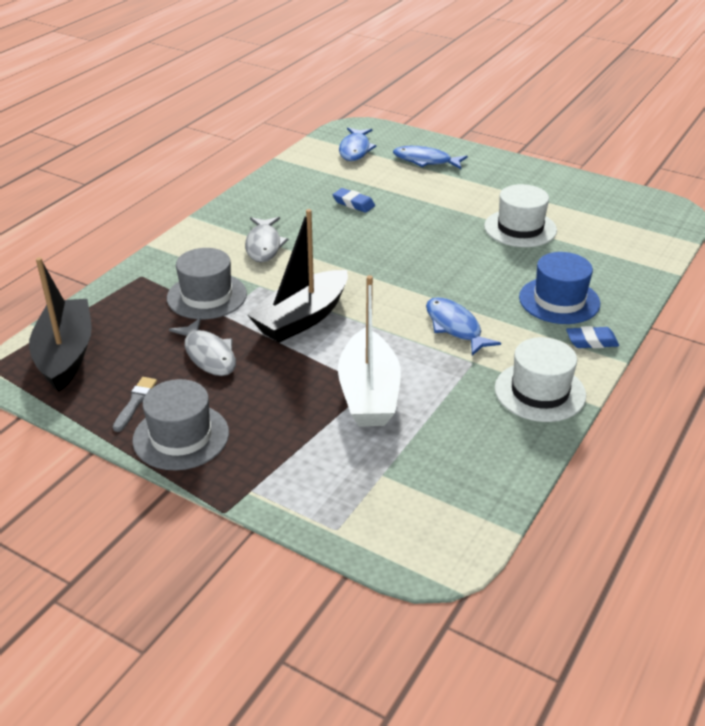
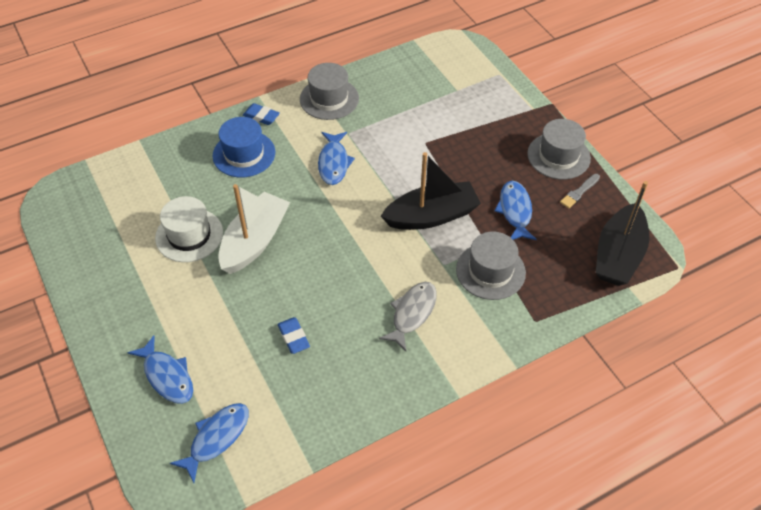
camera: 150 degrees left, 15 degrees up
(208, 355) = (515, 211): grey fish -> blue fish
(368, 393) = (429, 138): white boat -> white boat (255, 241)
(540, 392) = (329, 99): white hat -> grey hat

